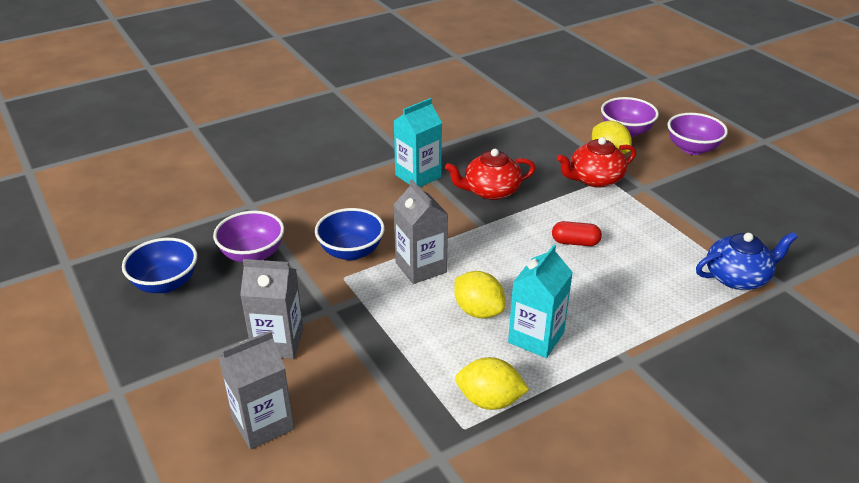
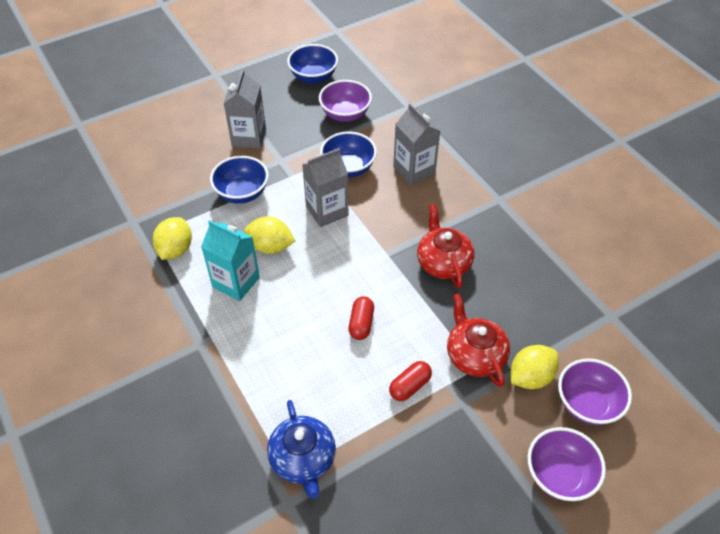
camera: 90 degrees right, 15 degrees up
(263, 424) = (177, 138): grey carton -> grey carton (414, 170)
(387, 342) = (242, 193): none -> blue bowl
(418, 176) = (464, 208): turquoise carton -> none
(478, 311) = (270, 246): yellow lemon -> yellow lemon turned 60 degrees clockwise
(638, 214) = (410, 386): none -> red capsule

